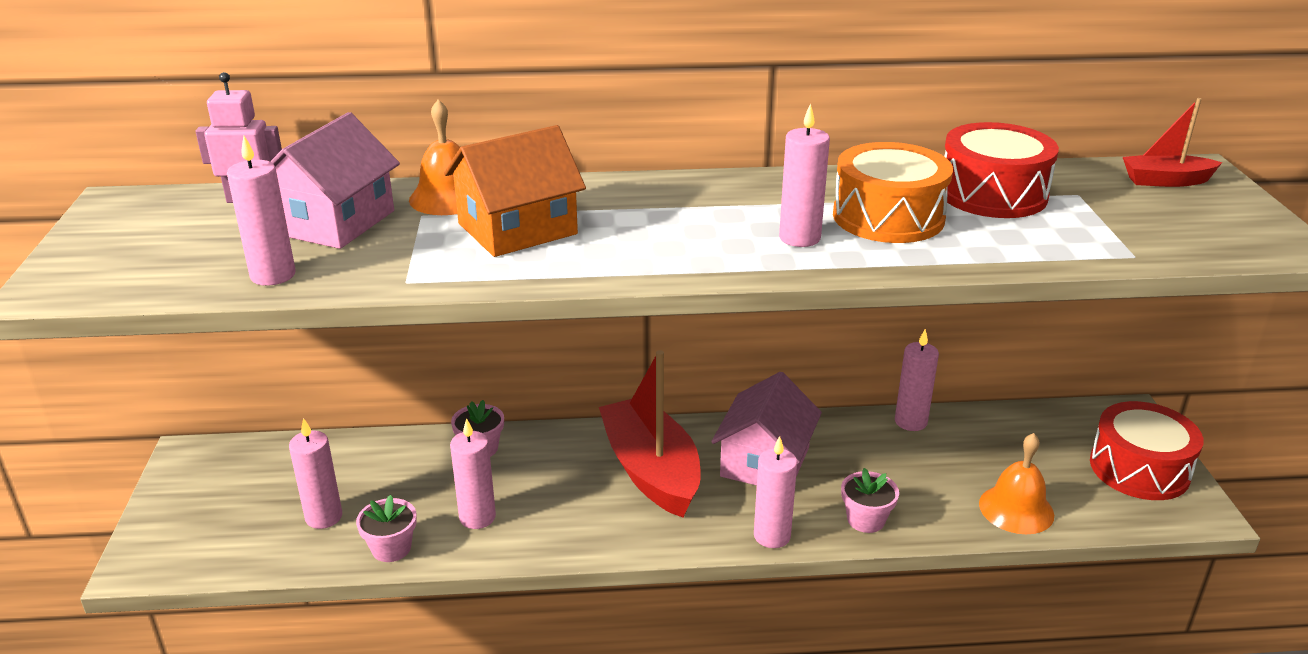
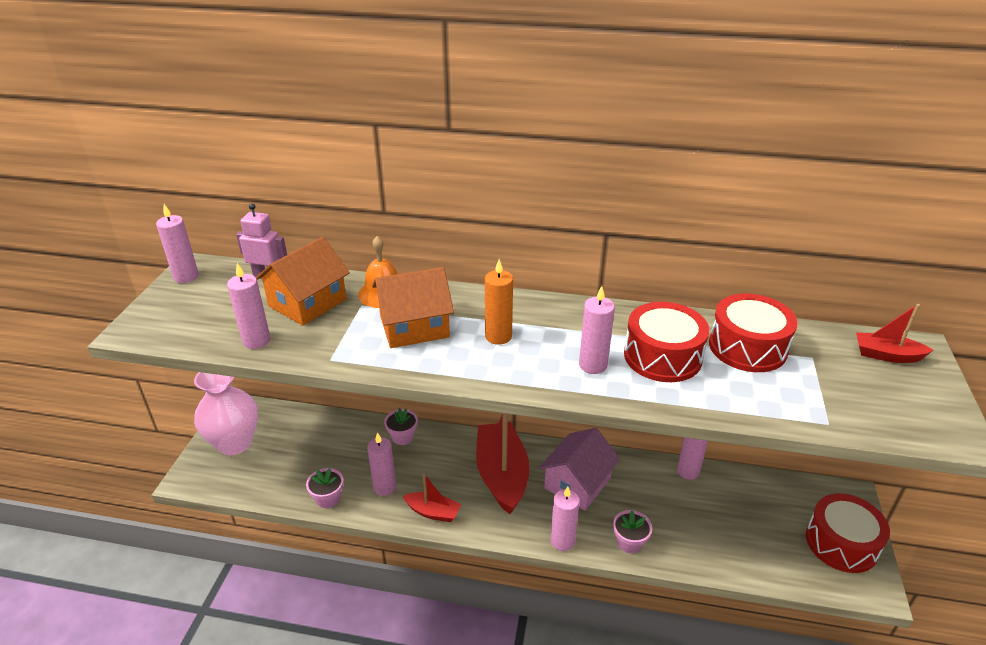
camera: 15 degrees right, 5 degrees up
(204, 501) = (235, 443): none -> pink vase
(324, 517) = (297, 468): pink candle -> pink candle (186, 277)
(333, 222) = (307, 303): pink house -> orange house
(566, 536) = (433, 512): none -> red boat
(649, 224) = (498, 336): none -> orange candle
(888, 217) = (662, 356): orange drum -> red drum
(1016, 509) = (737, 556): orange bell -> none

